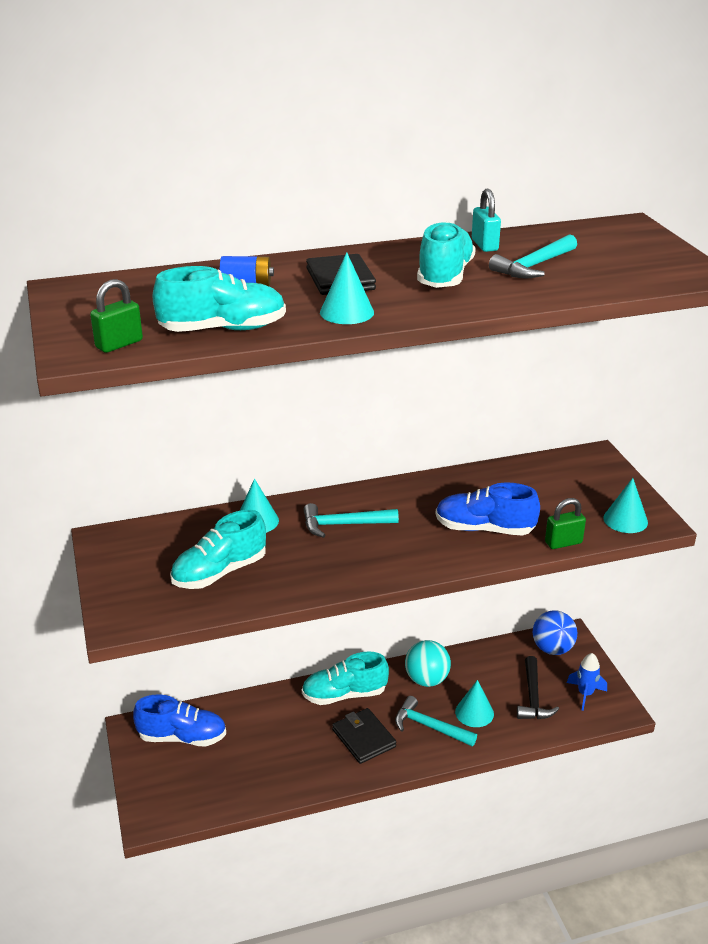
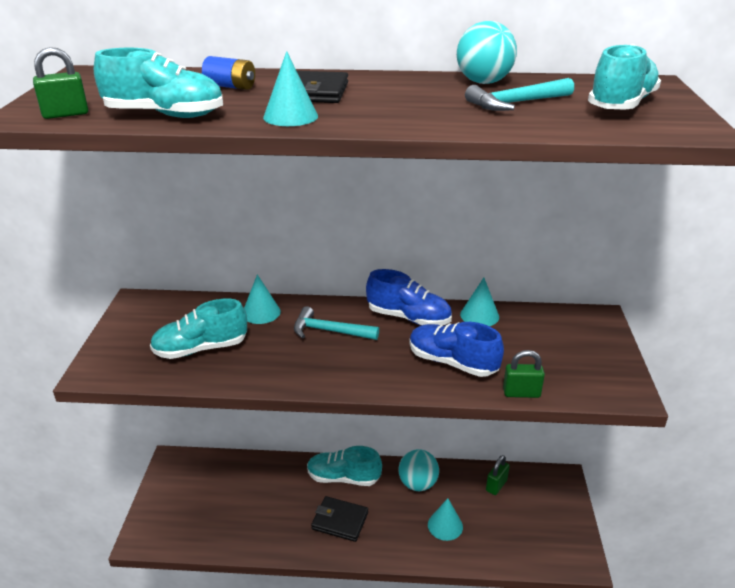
camera: 20 degrees right, 0 degrees up
(182, 737) = (201, 478): blue shoe -> blue shoe (408, 318)
(363, 738) = (340, 521): black wallet -> black wallet turned 60 degrees counterclockwise
(429, 727) = (400, 527): turquoise hammer -> none
(445, 276) = (417, 101): turquoise shoe -> turquoise shoe (621, 105)
(484, 245) = (483, 82): turquoise padlock -> turquoise ball
(507, 660) = (496, 485): none -> green padlock
(533, 697) = (504, 526): black hammer -> none
(552, 649) = (542, 486): blue ball -> none
(585, 694) = (555, 537): blue rocket -> none
(625, 520) = (597, 385): turquoise cone -> turquoise cone (479, 315)

